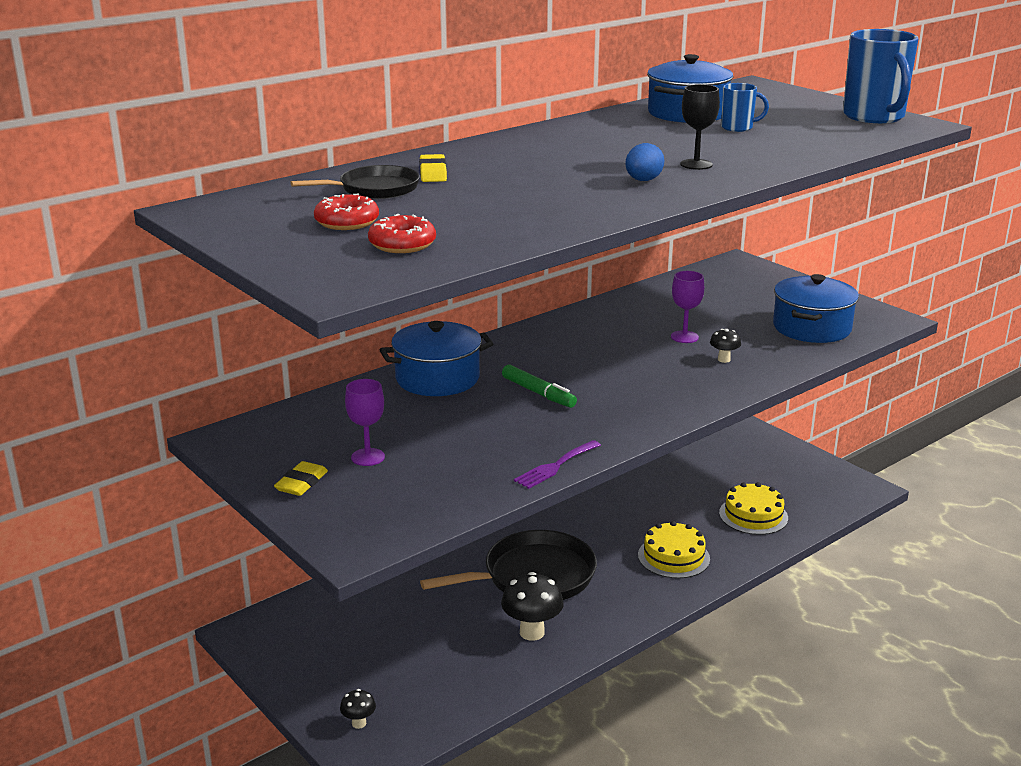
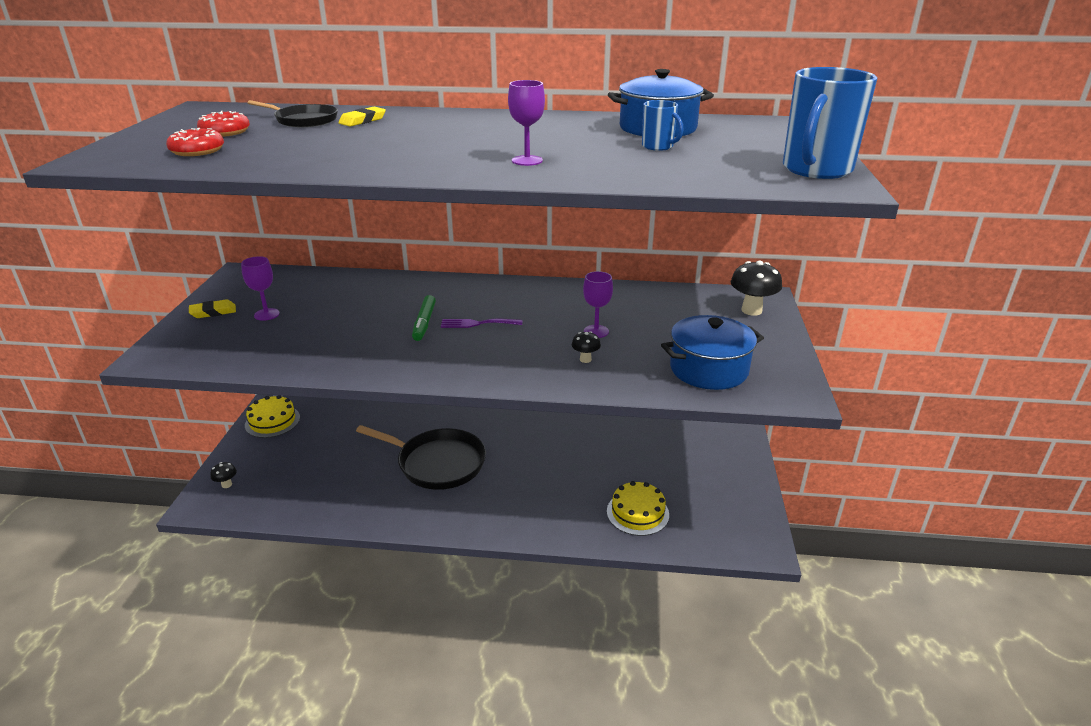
camera: 45 degrees right, 5 degrees up
(437, 378) = (397, 288): blue pot -> none
(532, 632) = (378, 495): black mushroom -> black mushroom (751, 310)
(555, 466) = (327, 371): purple fork -> purple fork (477, 323)
(643, 180) = (452, 159): blue egg -> none
(673, 557) = (534, 505): yellow cake -> yellow cake (272, 421)
(696, 164) = (527, 160): black goblet -> purple goblet

